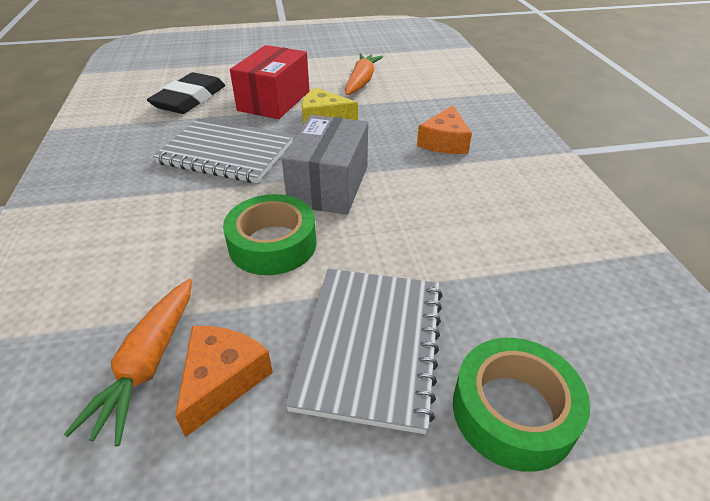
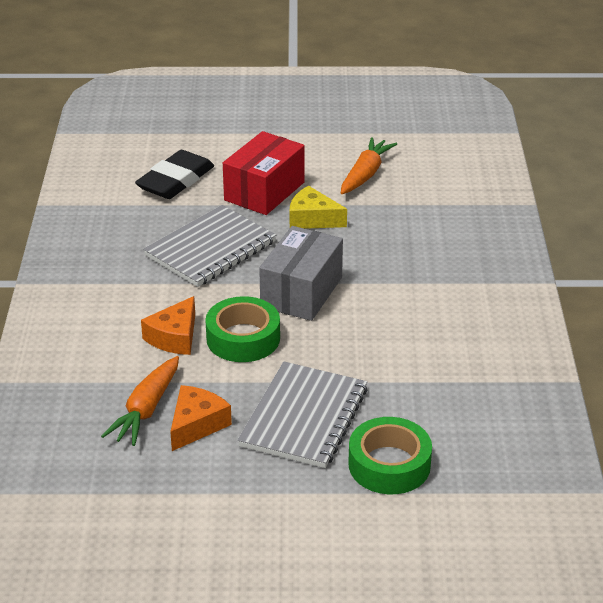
camera: 10 degrees right, 5 degrees down
(226, 153) = (210, 249): grey notebook -> grey notebook turned 75 degrees counterclockwise
(444, 142) = (427, 259): orange cheese -> orange cheese (174, 337)

